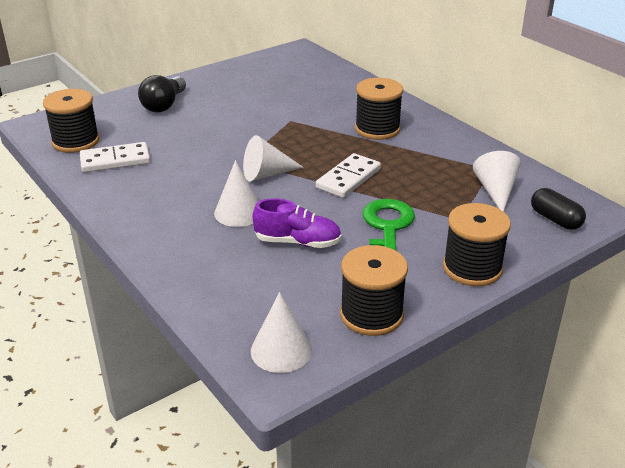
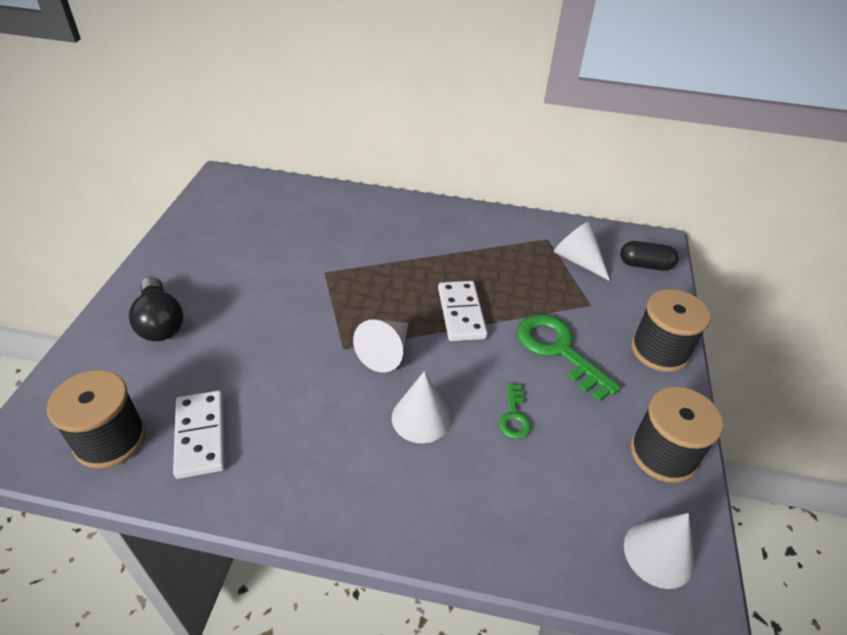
camera: 45 degrees left, 10 degrees up
(115, 160) = (200, 435): white domino -> white domino turned 45 degrees counterclockwise
(297, 242) = (514, 416): purple shoe -> green key
(377, 129) = (414, 241): black spool -> none

